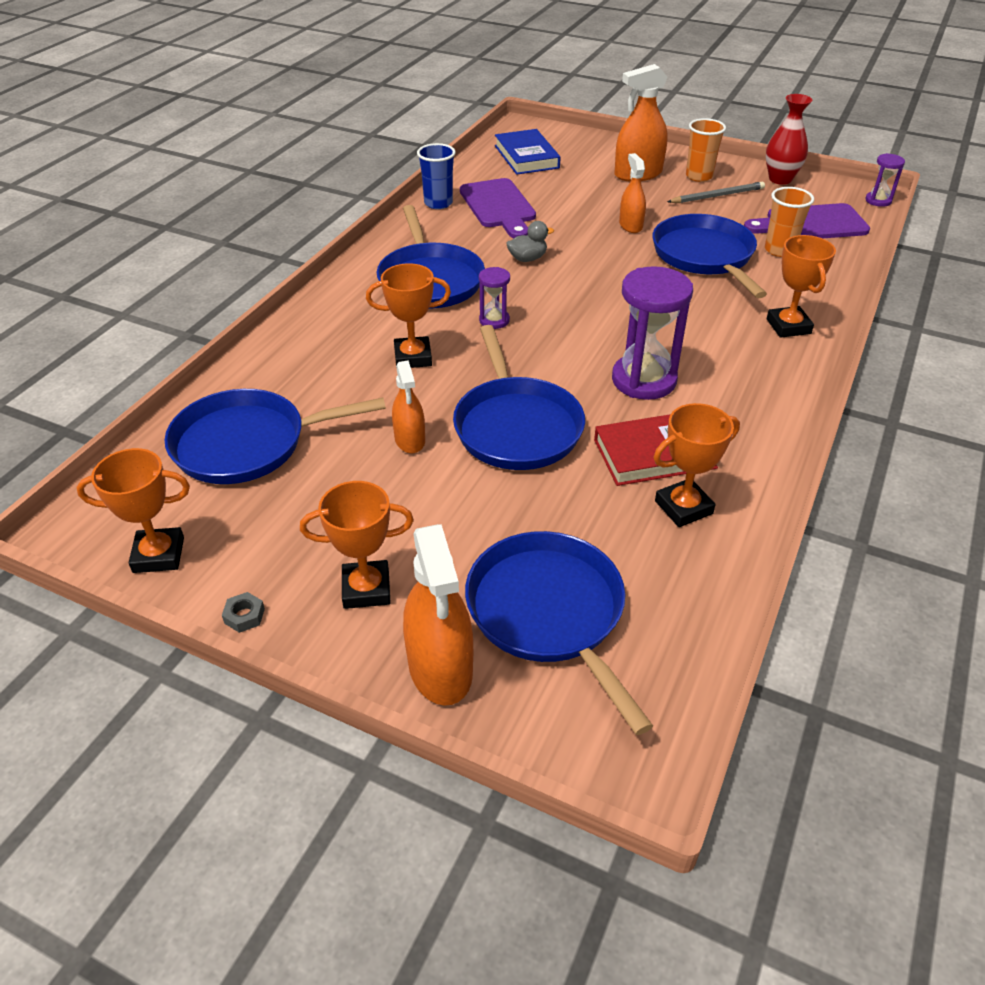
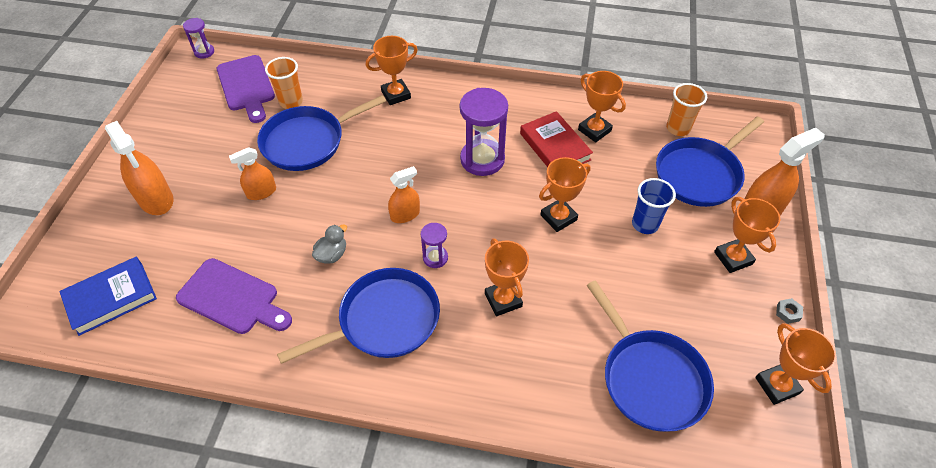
camera: 105 degrees left, 10 degrees up
(410, 440) = (598, 274): orange spray bottle -> orange spray bottle (405, 214)
(438, 203) = (229, 355): blue cup -> blue cup (645, 224)
(499, 206) = (232, 298): purple cutting board -> purple cutting board turned 60 degrees clockwise
(516, 426) = (558, 217): blue pan -> orange trophy
(527, 259) = (332, 254): grey duck -> grey duck turned 75 degrees clockwise
(699, 176) = (161, 156): orange cup -> orange cup (678, 128)
(717, 196) = (200, 141): grey pencil -> none
(780, 179) = (166, 105): red vase -> none

